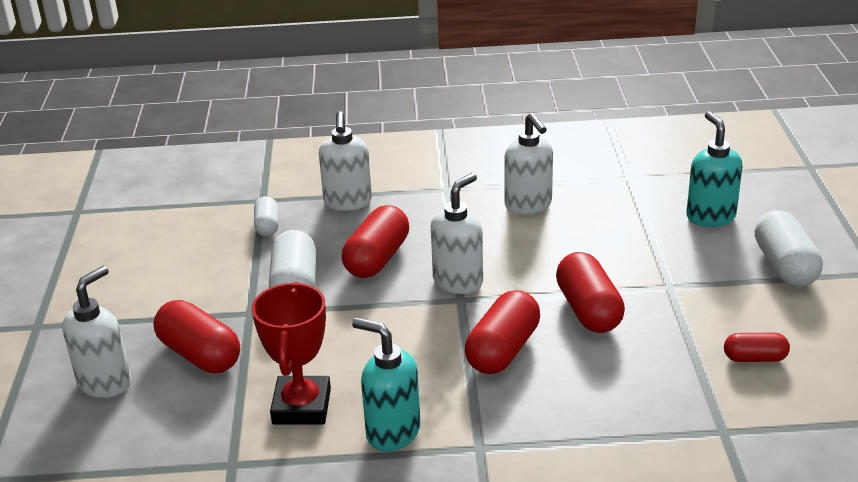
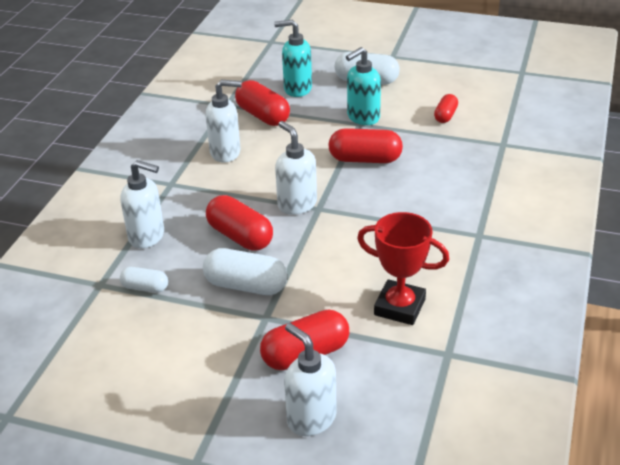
camera: 70 degrees left, 5 degrees up
(392, 432) = (447, 268): turquoise soap dispenser -> turquoise soap dispenser (362, 118)
(503, 350) = (387, 203): red capsule -> red capsule (263, 116)

